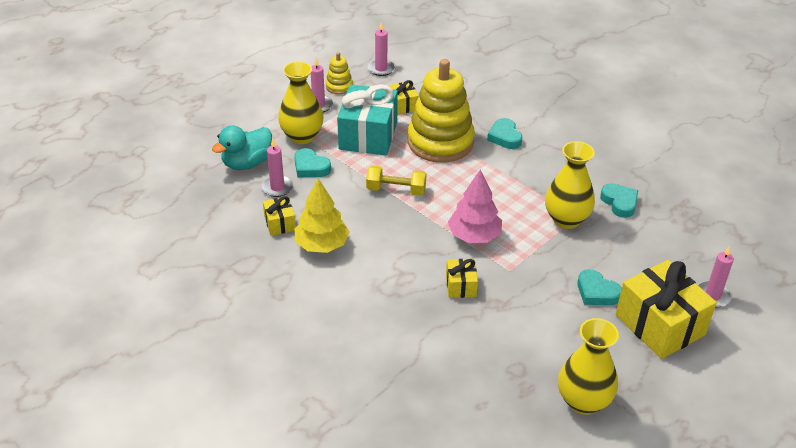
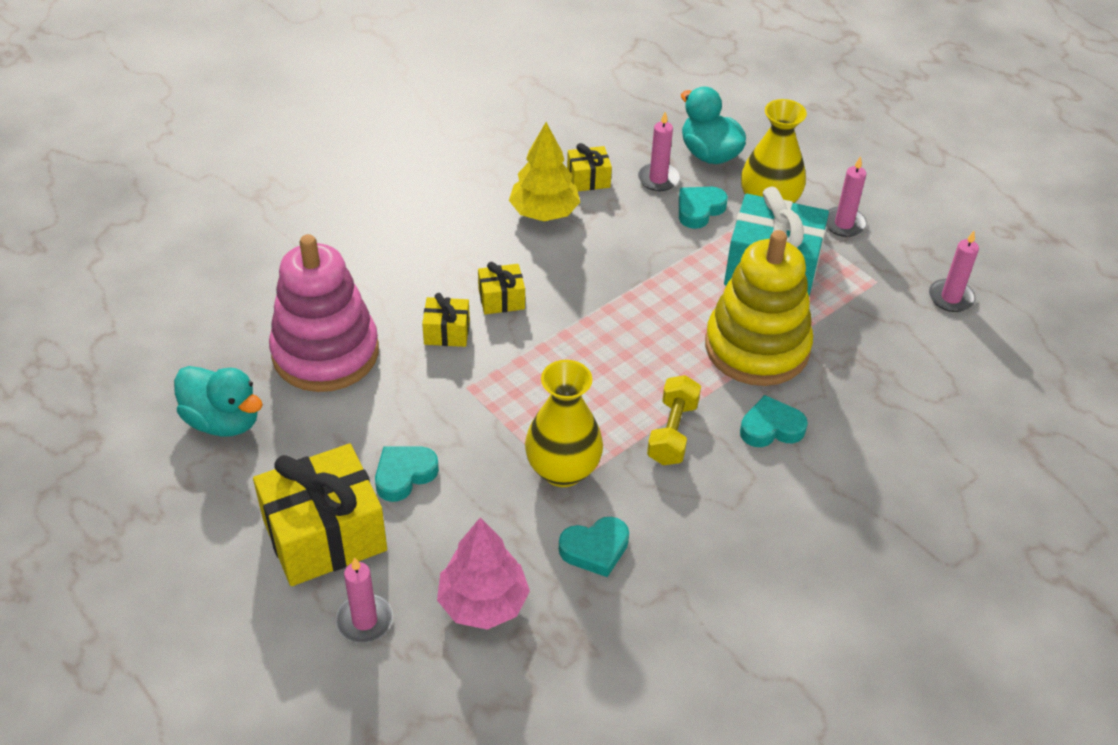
camera: 95 degrees right, 5 degrees up
(339, 86) = (895, 248): yellow stacking toy -> none
(396, 190) = (645, 288): yellow dumbbell -> yellow dumbbell (672, 432)
(403, 105) = (851, 315): yellow gift -> yellow gift (501, 299)
(474, 236) = (540, 358): pink tree -> pink tree (483, 603)
(498, 352) = (325, 353): none -> pink stacking toy
(583, 401) = (223, 421): yellow vase -> turquoise duck

